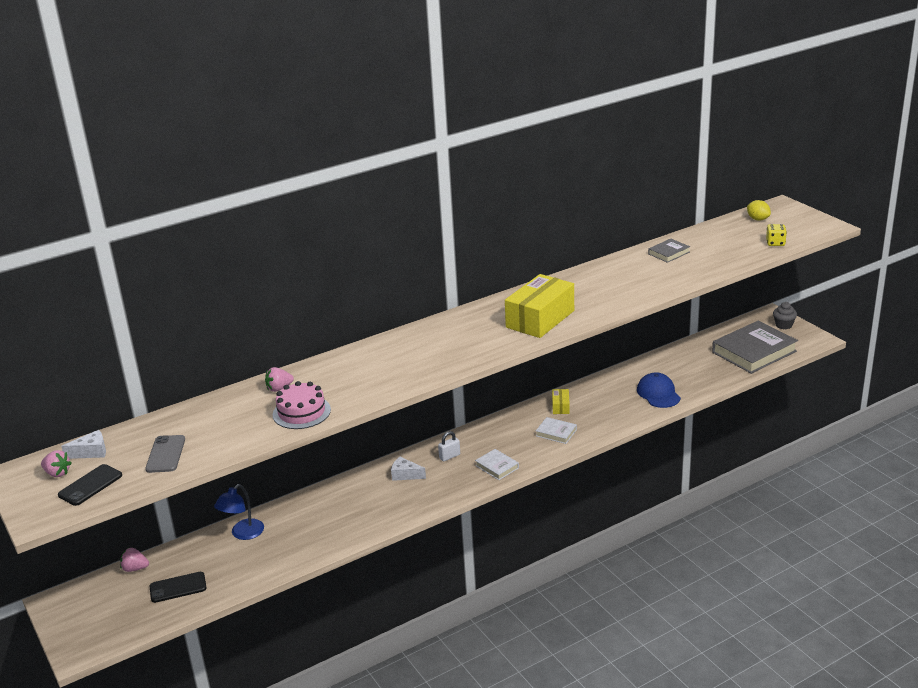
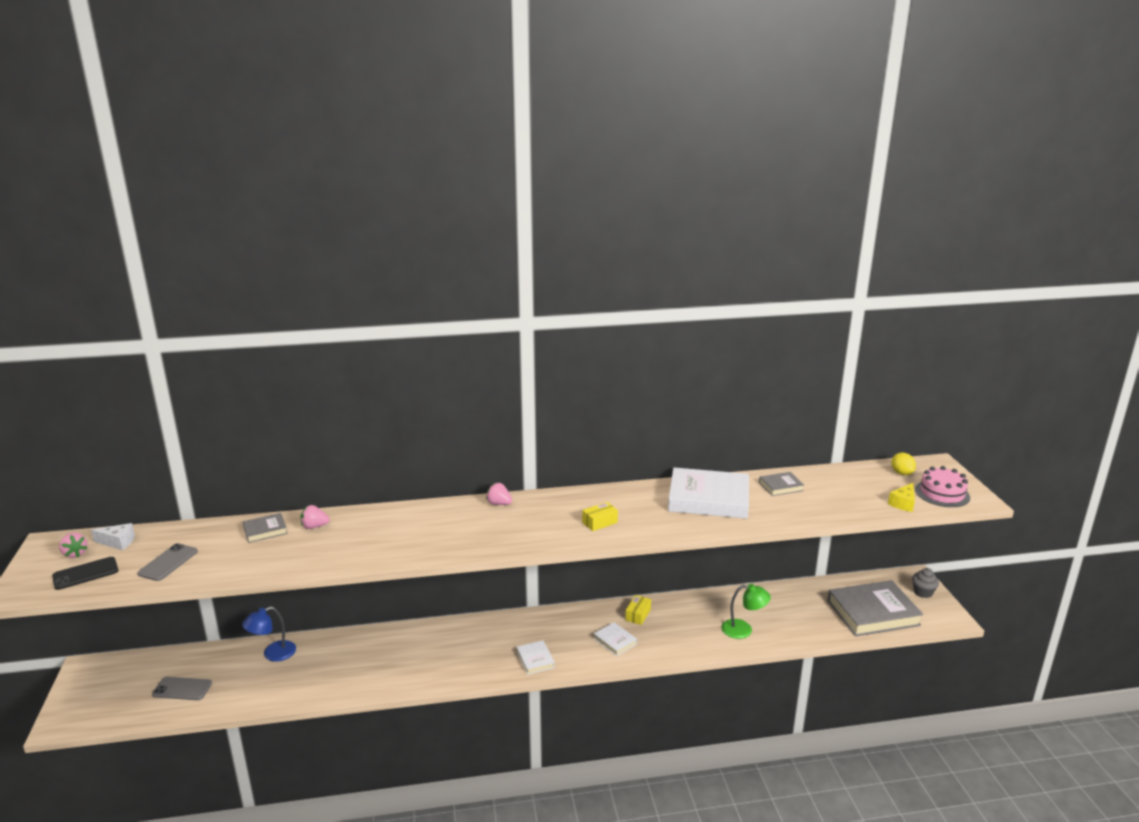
camera: 20 degrees right, 5 degrees down
(135, 568) = (166, 658): pink strawberry -> pink strawberry (499, 504)
(178, 587) = (182, 689): black phone -> grey phone
(233, 404) = (265, 530): none -> grey book
(301, 412) = (310, 556): pink cake -> pink cake (942, 493)
(405, 475) = (448, 641): white cheese -> none
(449, 456) = (500, 634): white padlock -> none
(540, 319) = (599, 522): yellow box -> yellow box, size x0.45
(617, 277) = (708, 499): none -> white book
(658, 393) = (743, 630): blue cap -> green lamp
(775, 243) = (903, 503): yellow dice -> yellow cheese

